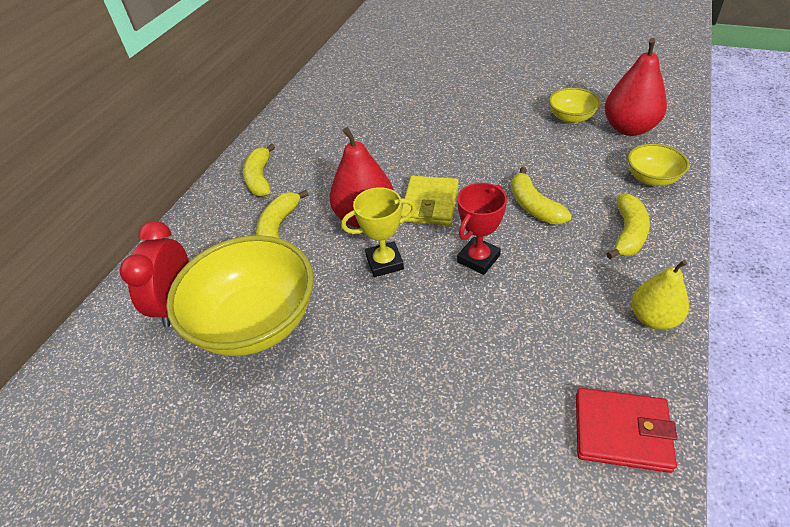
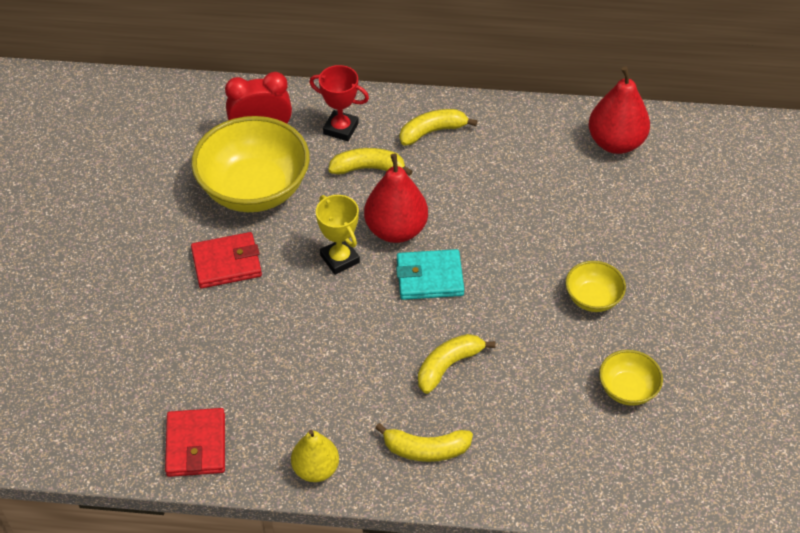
camera: 70 degrees right, 5 degrees up
(352, 363) = (227, 263): none -> red wallet
(430, 204) = (429, 277): yellow wallet -> turquoise wallet
(478, 259) = (360, 329): red trophy -> red trophy (341, 129)
(629, 128) = (622, 451): red pear -> red pear (615, 143)
(651, 178) = (525, 473): yellow bowl -> yellow bowl (592, 298)

